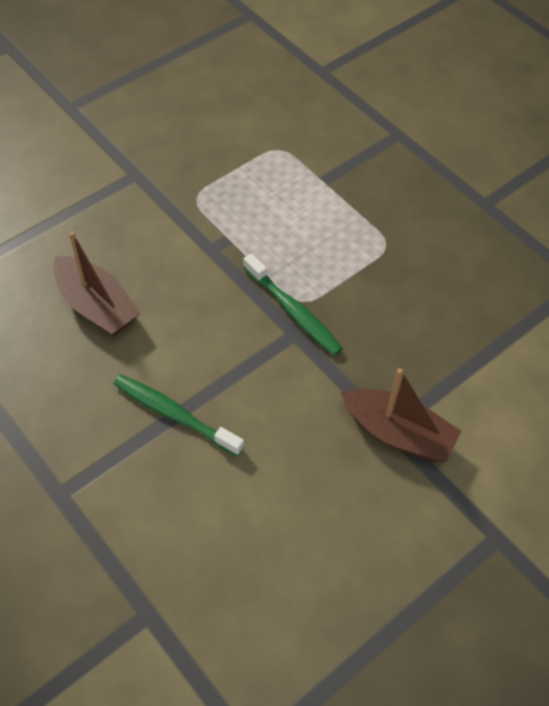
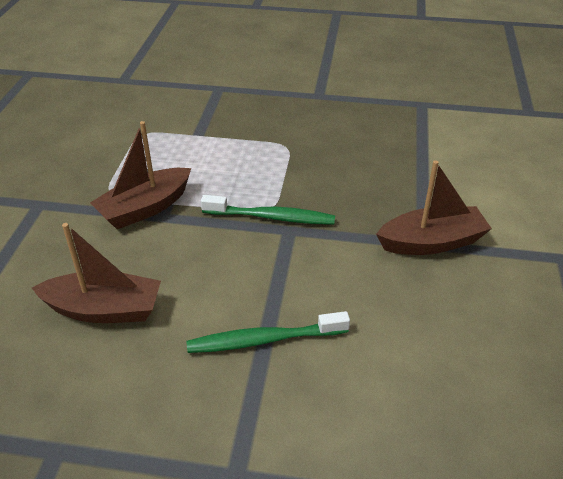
camera: 40 degrees left, 15 degrees down
(206, 232) = (145, 208): none -> brown boat

